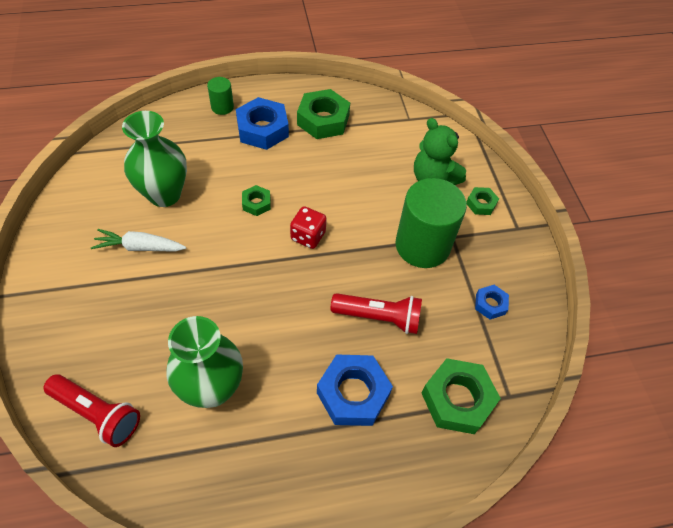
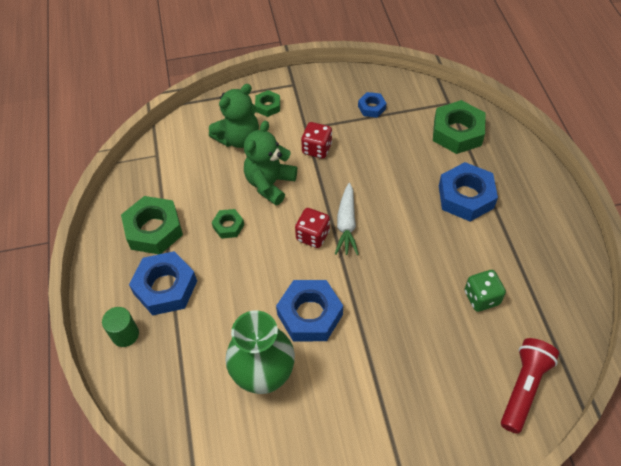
camera: 85 degrees left, 0 degrees up
(140, 247) = (338, 388): white carrot -> white carrot (346, 224)
(212, 388) = (481, 297): green vase -> green dice
(218, 229) = (310, 315): none -> blue nut
(256, 203) = (273, 283): green nut -> green nut (228, 226)
(374, 203) = (270, 184): none -> green teddy bear
(379, 317) = (394, 180): red flashlight -> none
(422, 245) = (317, 149): green cylinder -> red dice

